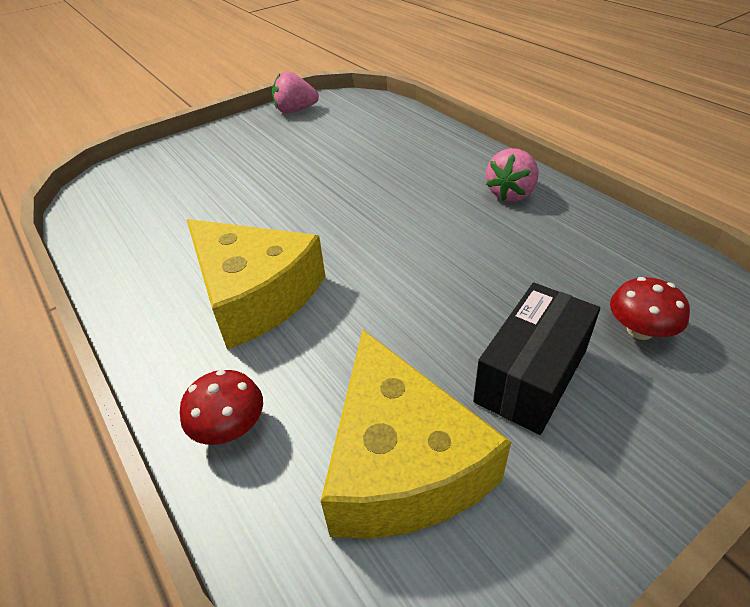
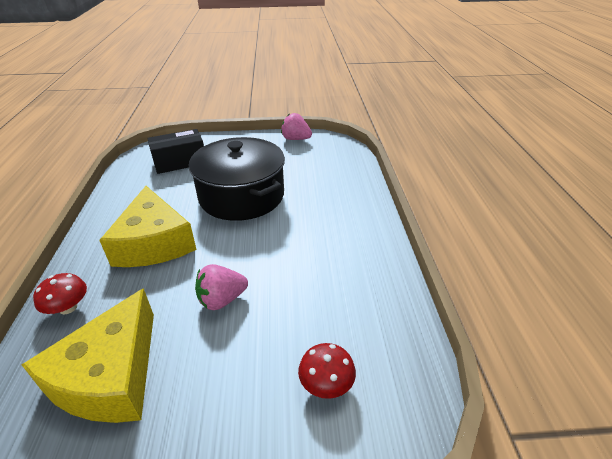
camera: 30 degrees right, 5 degrees down
(306, 196) = (241, 196): none -> black pot
(511, 193) = (358, 247): pink strawberry -> pink strawberry (222, 300)
(531, 375) = (227, 371): black box -> black box (180, 162)

